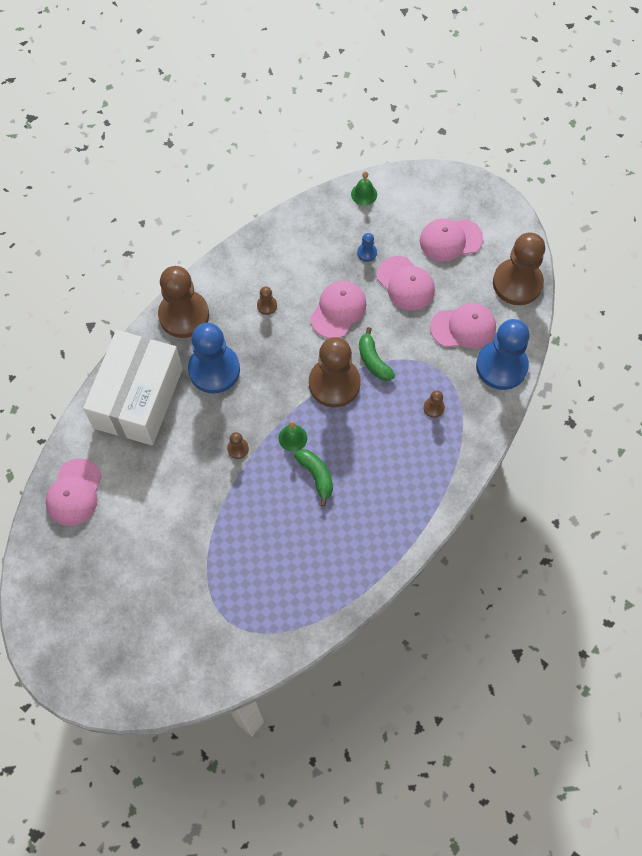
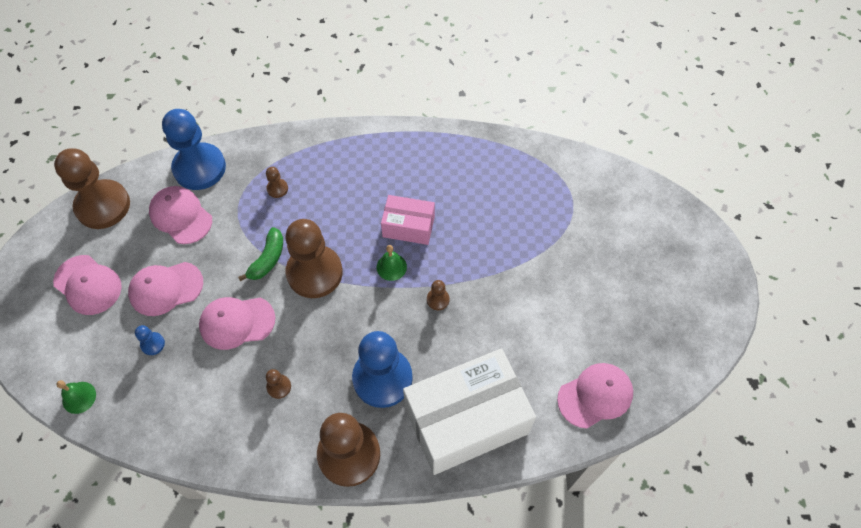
camera: 130 degrees left, 5 degrees down
(316, 476) = (408, 226): green banana -> pink box
(405, 283) = (166, 288): pink cap -> pink cap turned 120 degrees counterclockwise

